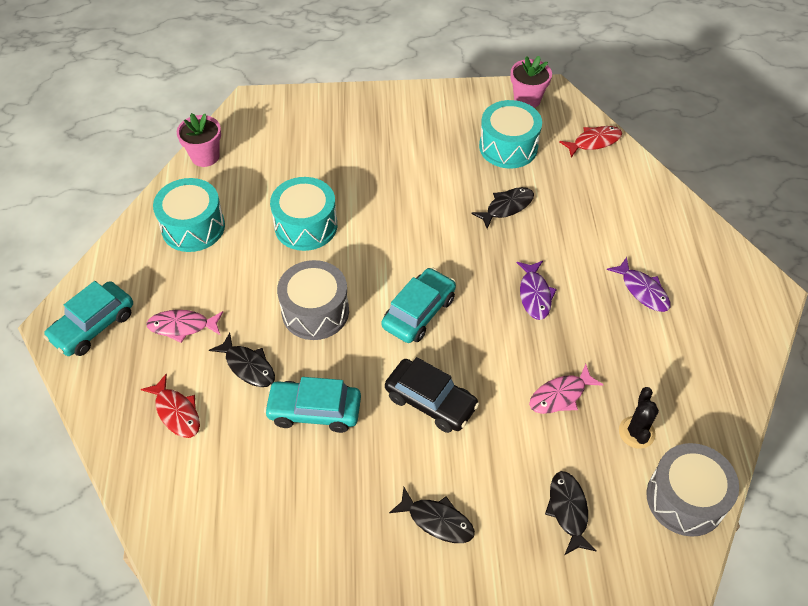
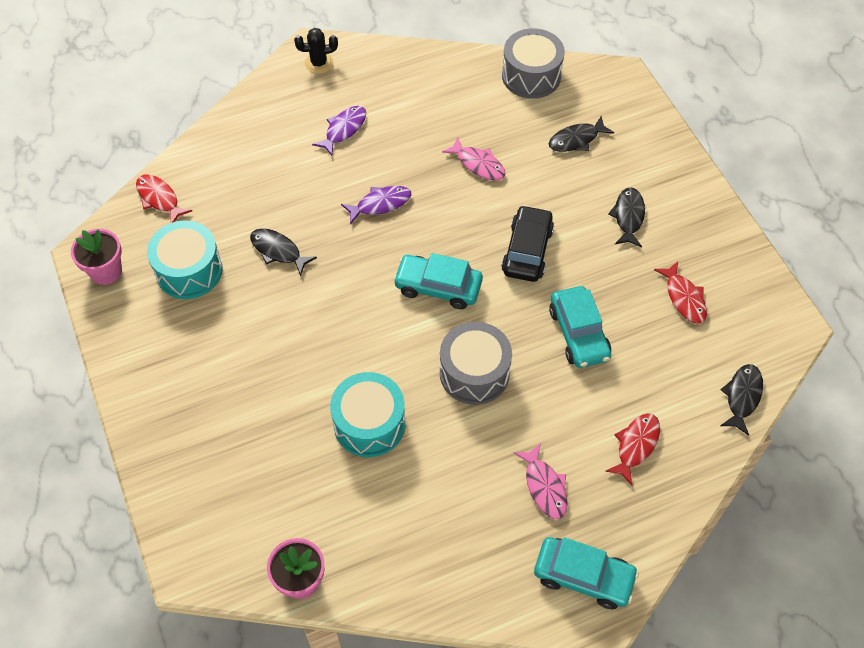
camera: 110 degrees left, 5 degrees up
(193, 227) = (414, 540): turquoise drum -> none
(248, 366) = (560, 406): black fish -> black fish (742, 397)
(308, 531) = (684, 298): none -> red fish
(636, 432) = (489, 111): black cactus -> black cactus (319, 63)

